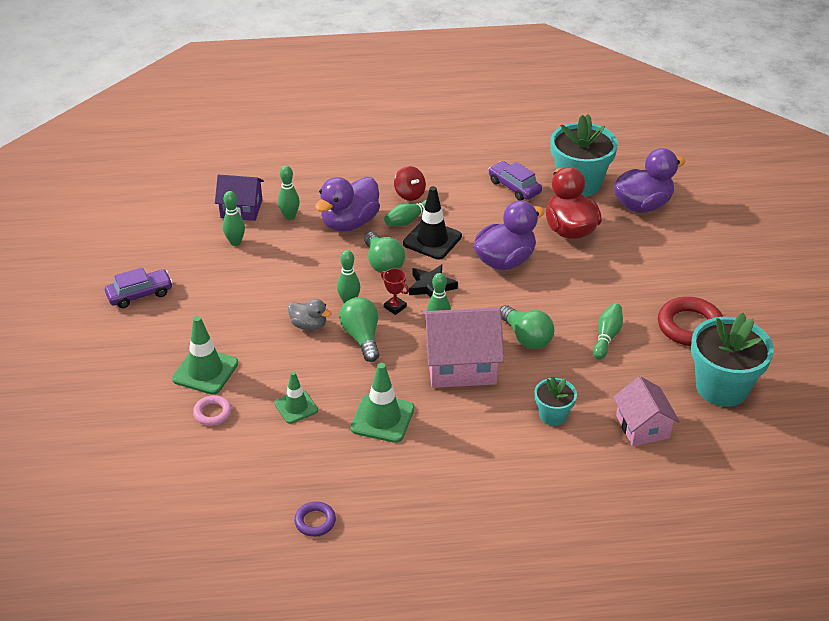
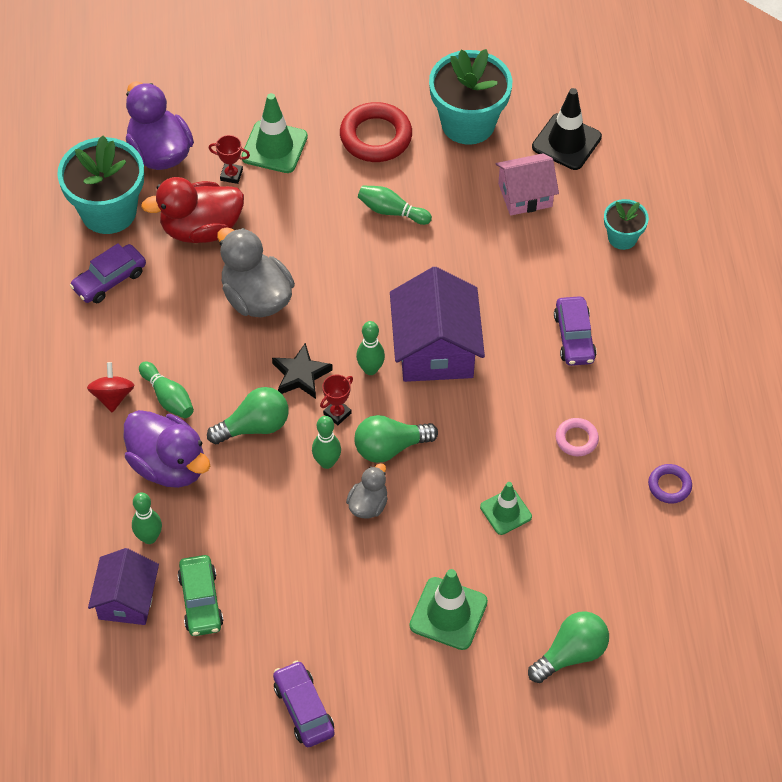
camera: 90 degrees left, 15 degrees up
(212, 413) = (518, 599): pink ring -> pink ring (576, 439)
(235, 242) = (200, 601): green bowling pin -> green car
(382, 418) = (521, 425): green traffic cone -> green traffic cone (274, 147)
(409, 194) = (112, 396): red spinning top -> red spinning top turned 60 degrees counterclockwise
(432, 240) = (211, 372): black traffic cone -> black traffic cone (566, 142)
(461, 364) = (435, 349): pink house -> purple house
(479, 458) = (574, 337): none -> purple car
(505, 261) = (256, 298): purple duck -> grey duck
(526, 337) = (392, 285): green light bulb -> green light bulb (571, 654)
(553, 415) = (511, 269): turquoise flower pot -> turquoise flower pot (622, 237)
(628, 243) = (231, 175): none -> red trophy

